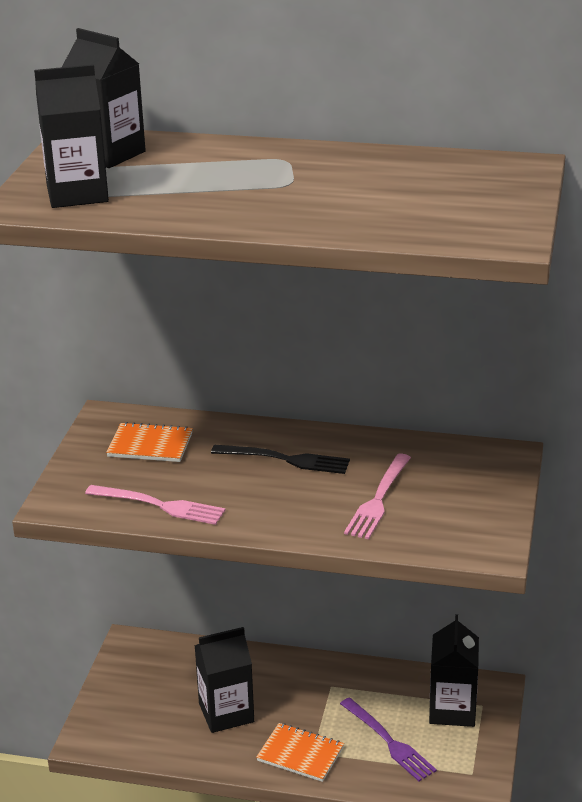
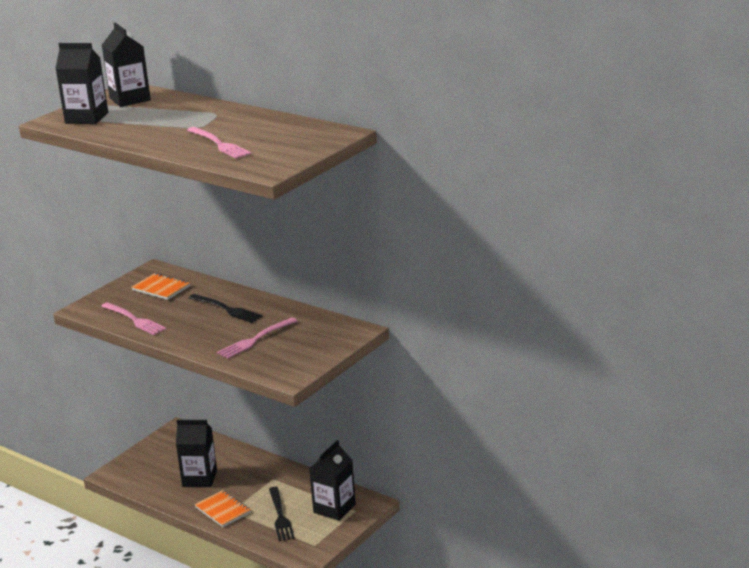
camera: 25 degrees right, 5 degrees down
(364, 207) = (219, 144): none -> pink fork
(389, 742) = (280, 516): purple fork -> black fork

